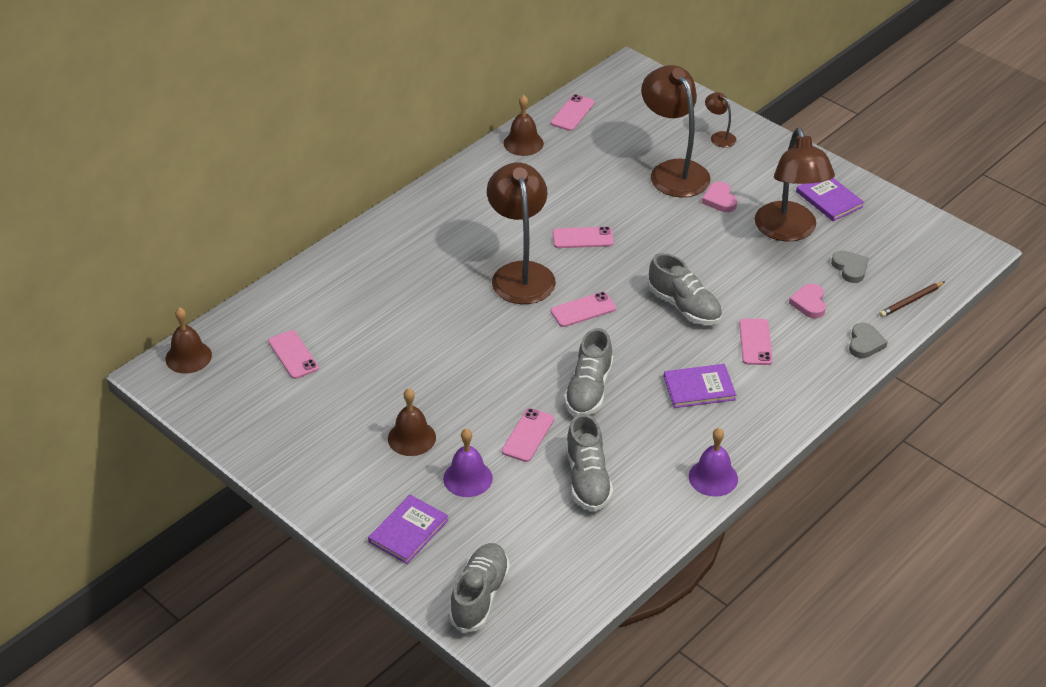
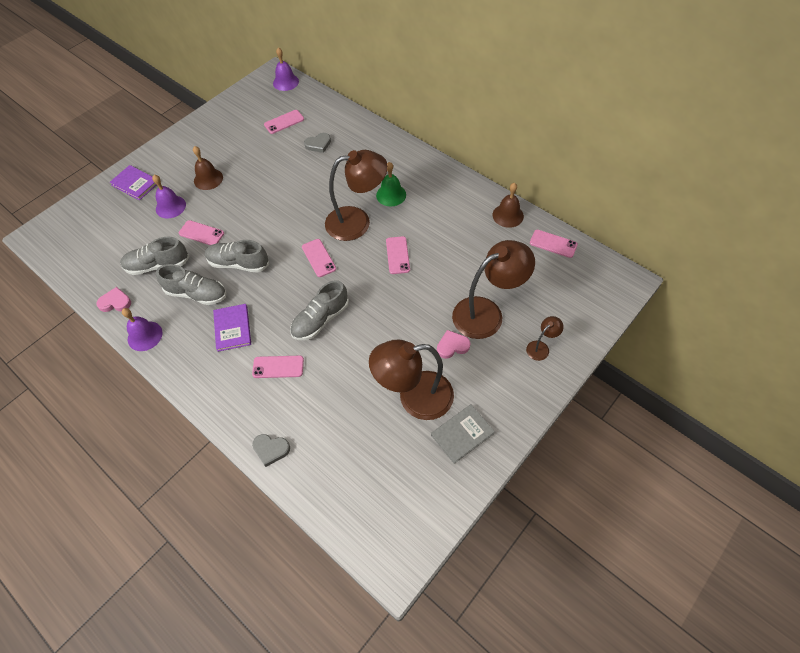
camera: 90 degrees right, 15 degrees up
(188, 357) = (286, 82): brown bell -> purple bell
(474, 241) = (391, 195): none -> green bell
(480, 596) = (79, 218): grey shoe -> grey shoe (197, 294)
(809, 303) = (322, 409): pink heart -> pink heart (115, 302)
(829, 199) = (462, 434): purple book -> grey book
(850, 268) = (366, 445): grey heart -> grey heart (318, 144)
(911, 301) = (322, 494): brown pencil -> none

